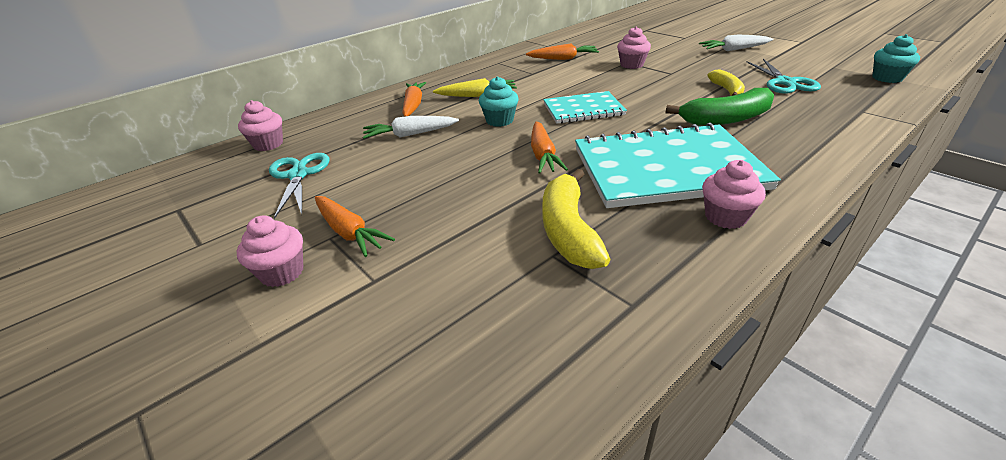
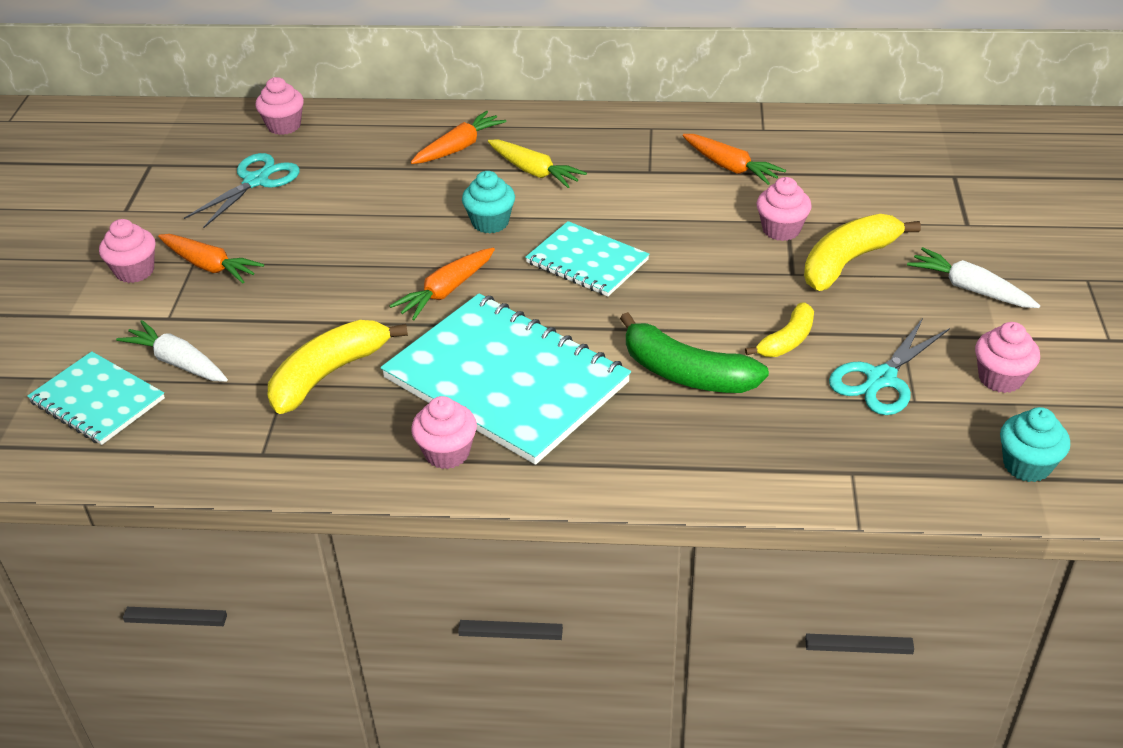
camera: 45 degrees right, 5 degrees up
(349, 232) = (209, 266): orange carrot -> orange carrot turned 60 degrees counterclockwise
(410, 134) = (395, 188): white carrot -> white carrot (178, 362)
(419, 382) = (97, 400): none -> turquoise notebook
(679, 61) = (848, 261): none -> yellow banana
(810, 63) = (1000, 378): none -> pink cupcake

